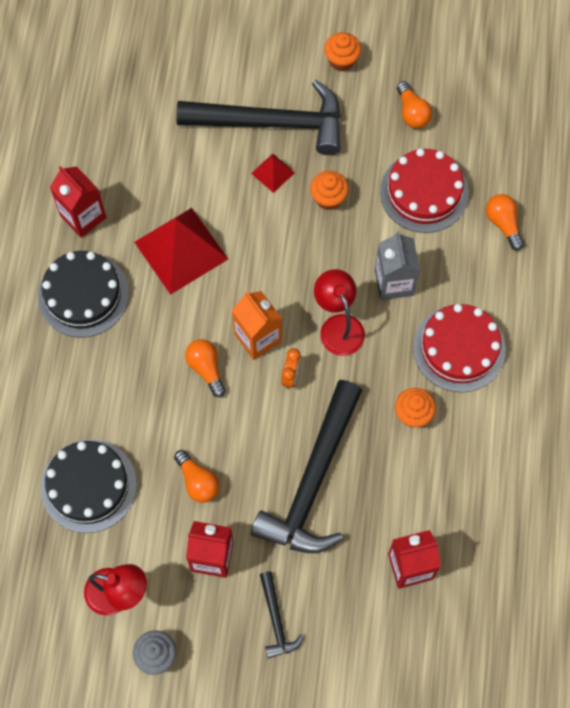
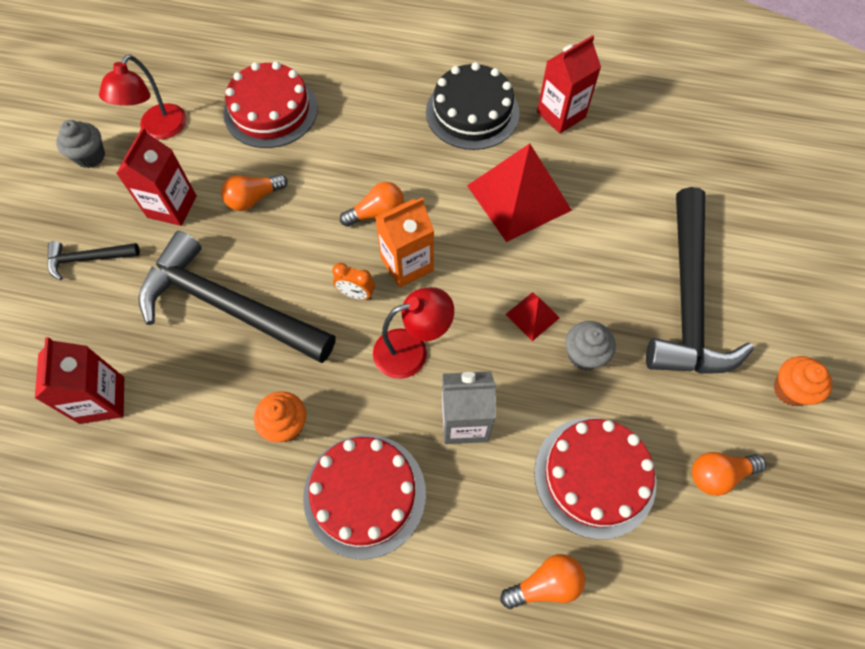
camera: 95 degrees right, 5 degrees down
(89, 485) = (271, 111): black cake -> red cake
(273, 173) = (618, 295): red pyramid -> red pyramid (532, 316)
(328, 198) = (584, 355): orange cupcake -> grey cupcake

